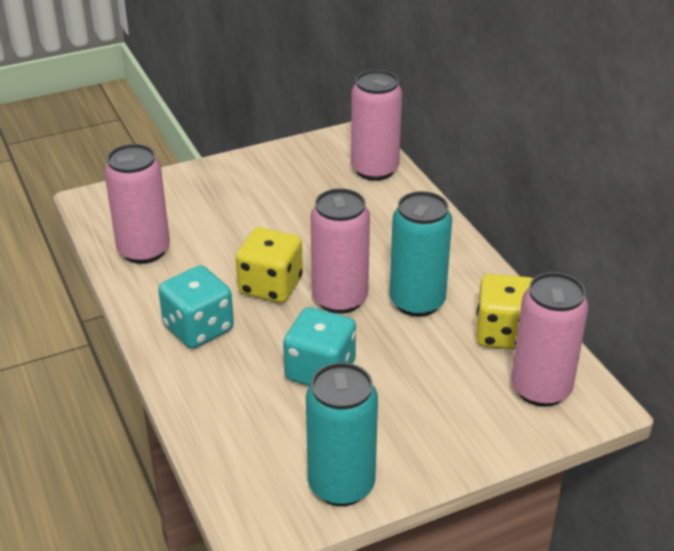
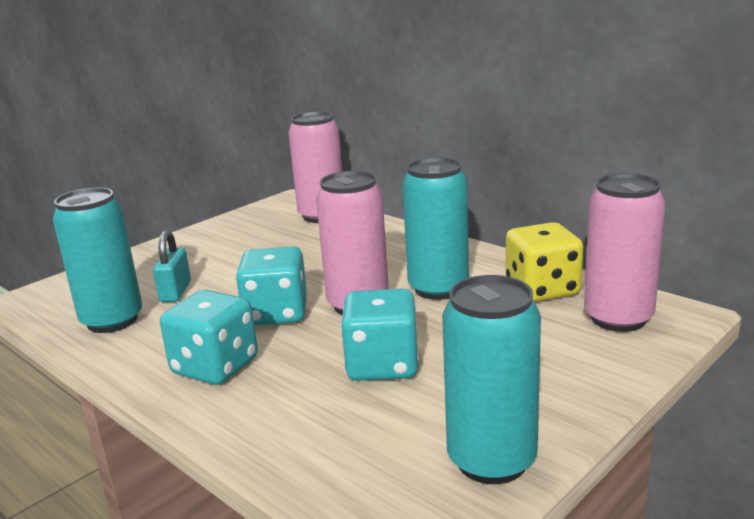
camera: 20 degrees left, 15 degrees down
(144, 251) = (112, 320): pink can -> turquoise can
(204, 232) = (175, 292): none -> turquoise padlock
(270, 286) = (276, 313): yellow dice -> turquoise dice

